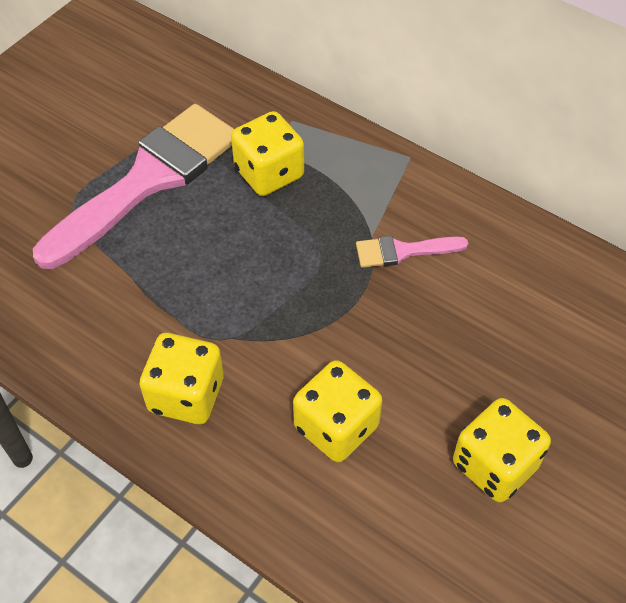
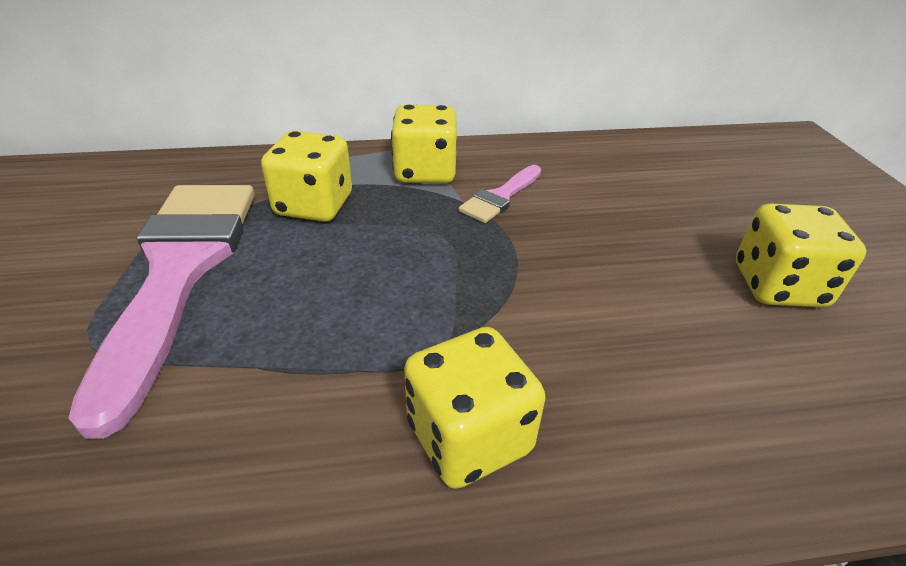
camera: 45 degrees left, 15 degrees down
(336, 427) = (642, 349): yellow dice -> yellow dice (425, 172)

